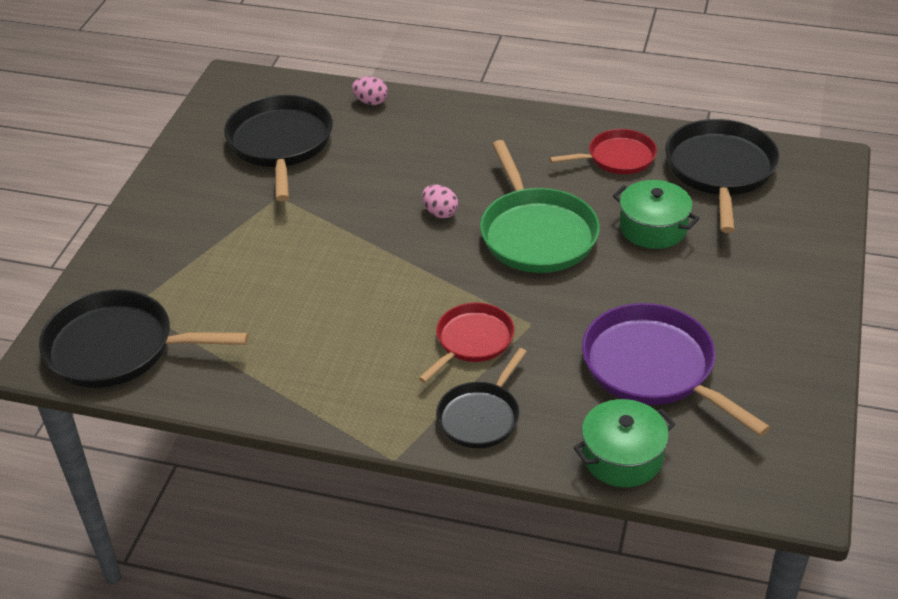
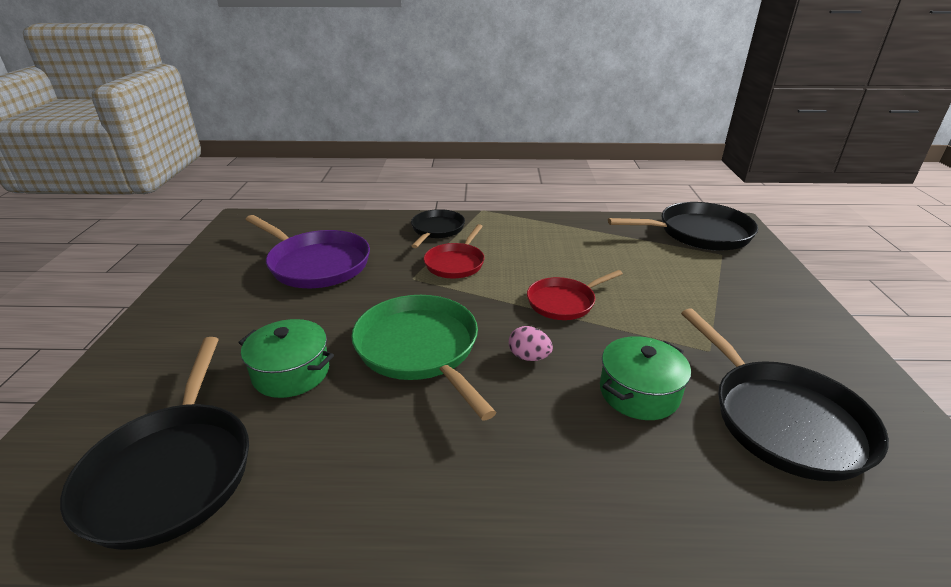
camera: 165 degrees right, 10 degrees down
(371, 102) = (739, 528): pink egg -> none
(617, 157) = (320, 471): red pan -> red pan (563, 302)
(622, 457) = (345, 223): green pot -> green pot (639, 392)

